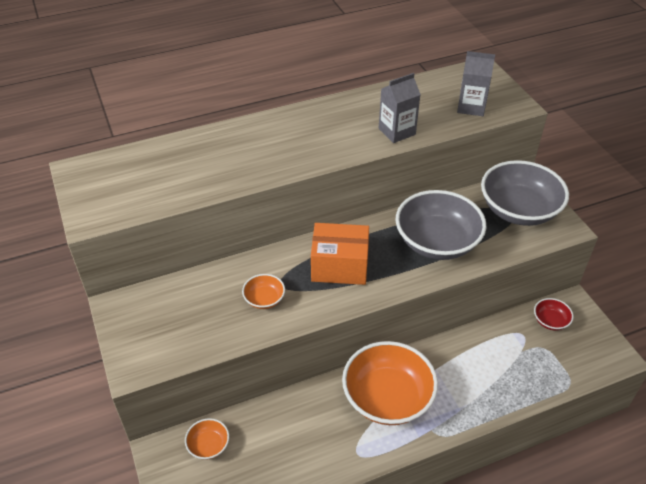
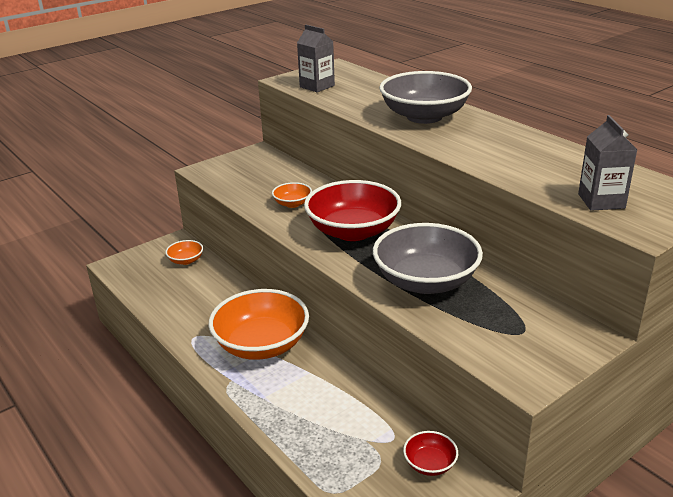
camera: 75 degrees right, 15 degrees down
(339, 266) = (353, 231): orange box -> red bowl
(397, 131) = (503, 166): grey carton -> grey carton (317, 86)
(519, 210) = (530, 336): grey bowl -> grey bowl (424, 116)

